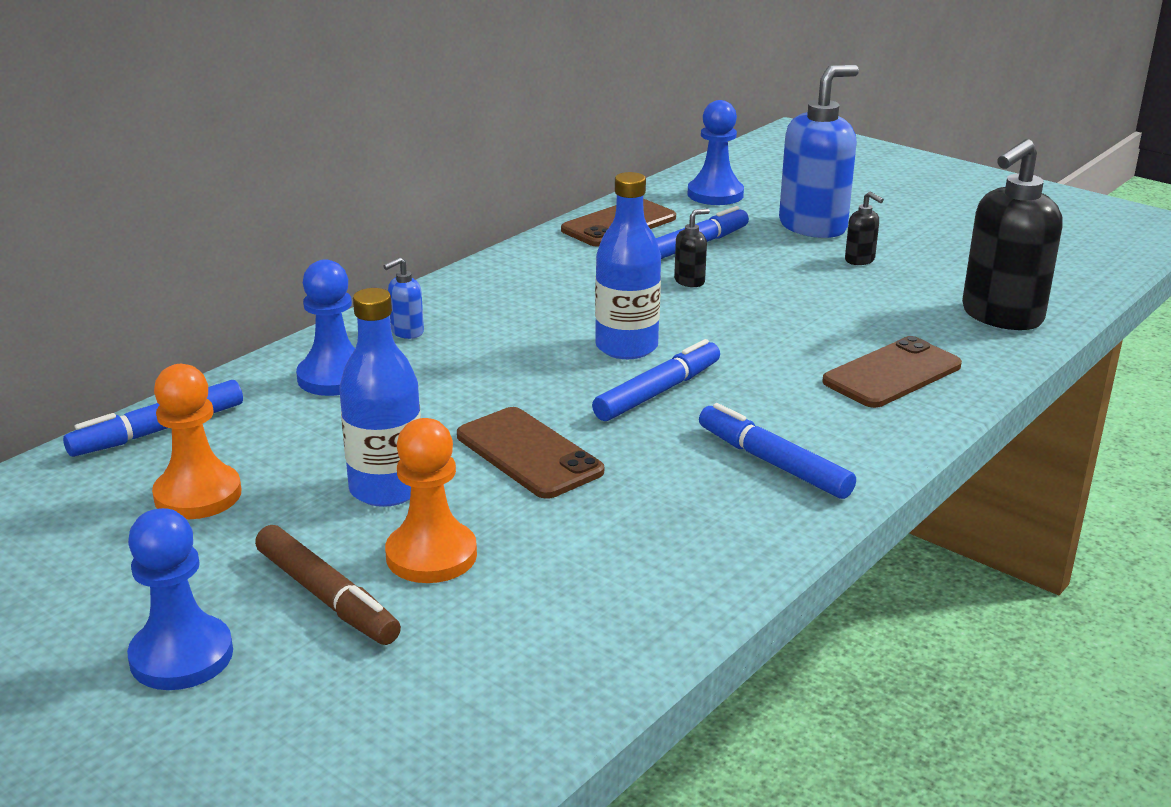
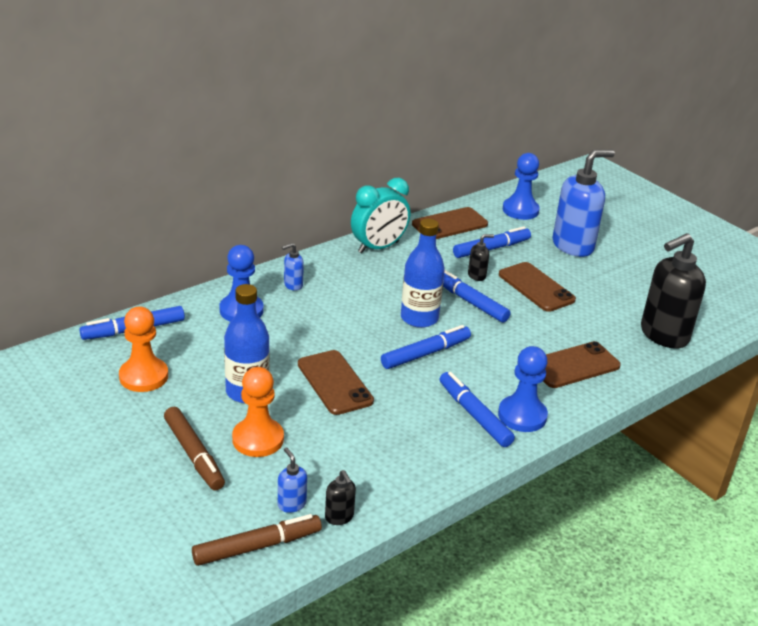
camera: 10 degrees right, 5 degrees up
(181, 656) = (109, 475): blue pawn -> blue pawn (522, 415)
(494, 722) = (257, 546): none -> brown marker
(523, 266) = (378, 247): none -> turquoise clock
(528, 643) = (291, 504): none -> blue soap dispenser
(694, 315) = (469, 301): none -> blue marker
(785, 283) = (536, 287): none -> brown phone
(860, 260) = (592, 277): black soap dispenser -> black soap dispenser (339, 517)

